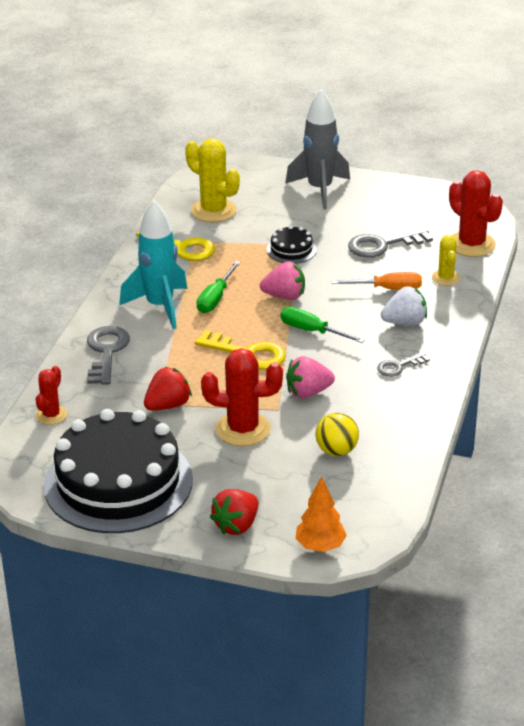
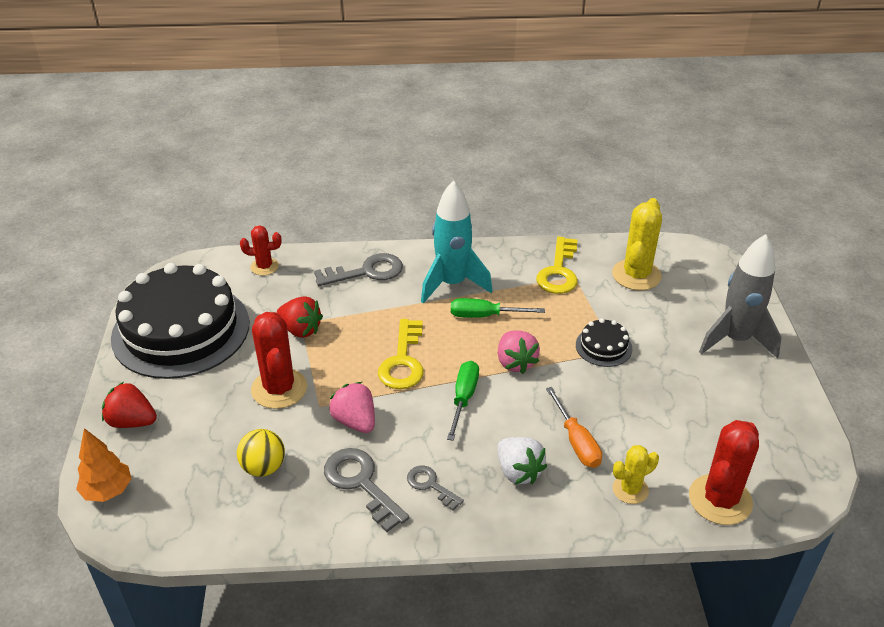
camera: 70 degrees right, 5 degrees up
(383, 245) = (662, 417): grey key -> grey key (361, 483)

